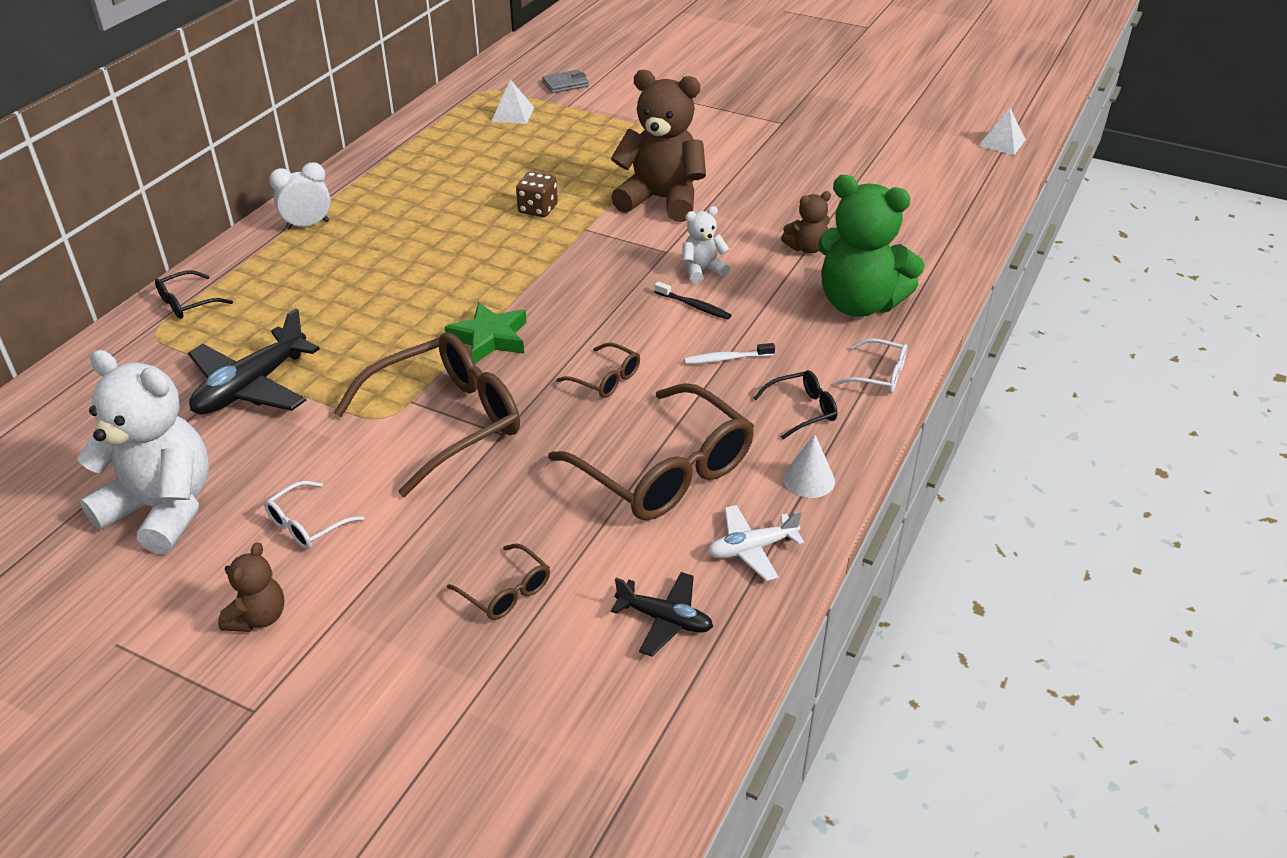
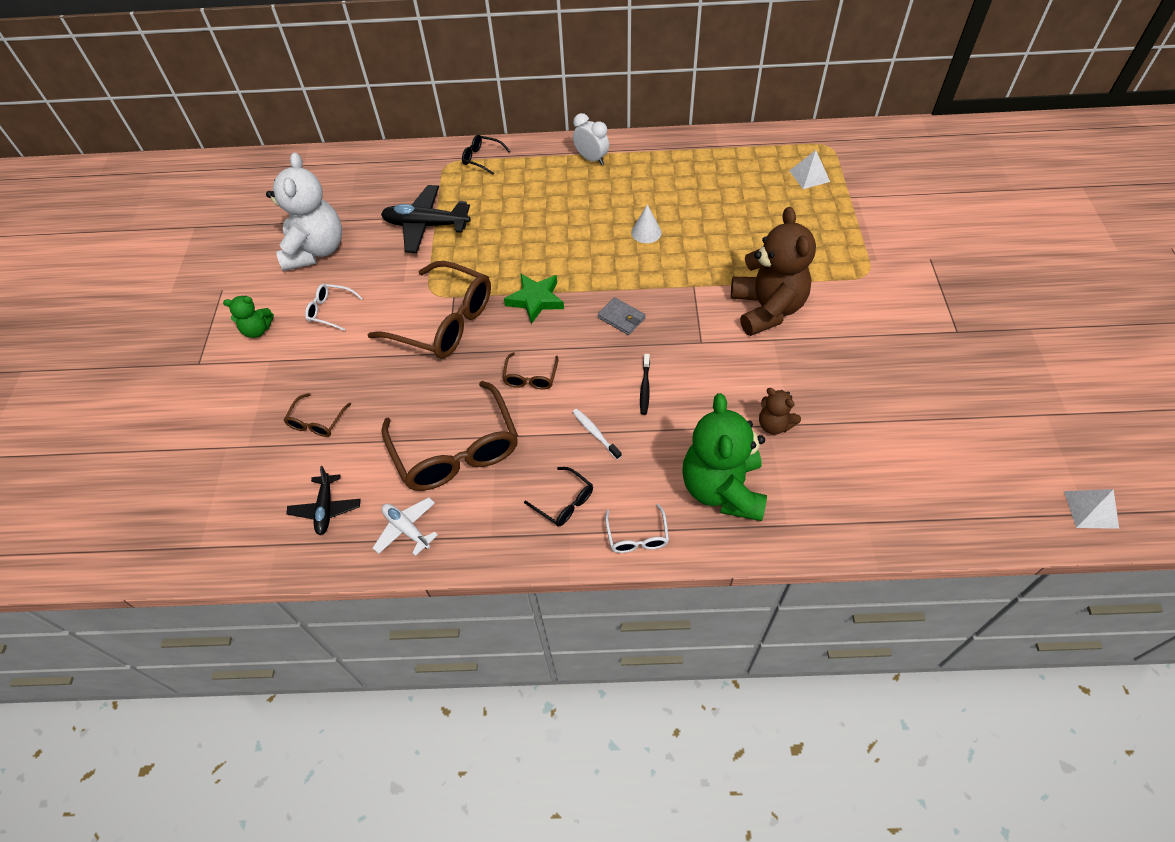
camera: 65 degrees right, 15 degrees up
(258, 617) = (257, 330): brown teddy bear -> green teddy bear
(538, 209) = (697, 250): brown dice -> none
(565, 84) = (881, 180): grey wallet -> grey wallet (621, 318)
(665, 471) = (456, 450): brown glasses -> brown glasses turned 45 degrees counterclockwise
(702, 270) = (693, 373): white teddy bear -> none
(809, 479) = (491, 535): white cone -> white cone (646, 232)

